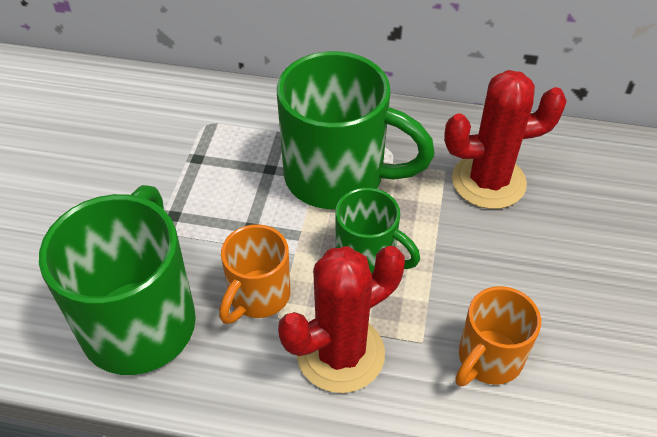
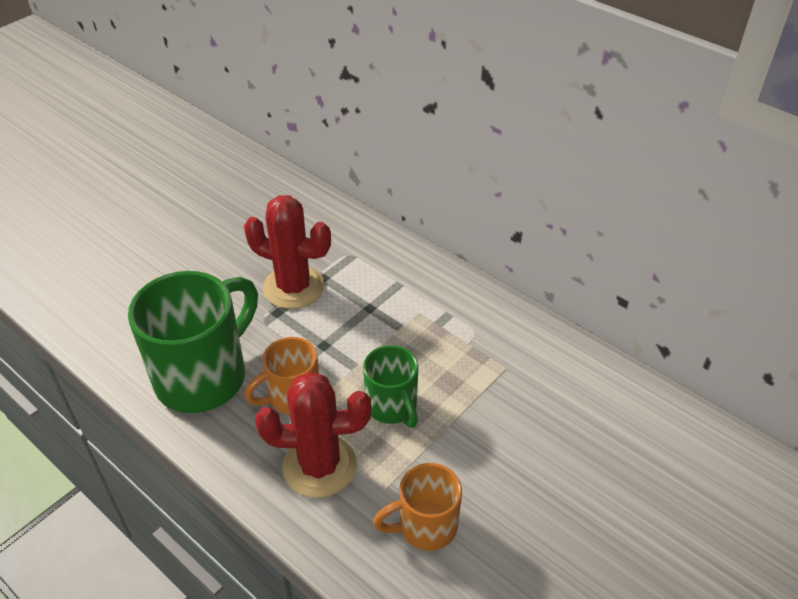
camera: 30 degrees right, 5 degrees down
(338, 177) = (416, 336): green mug -> none
(488, 181) = (536, 392): red cactus -> red cactus (294, 287)

